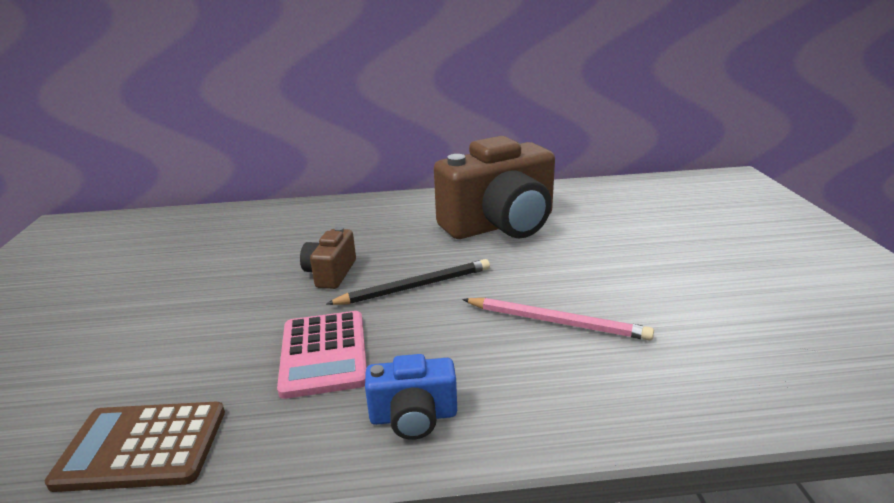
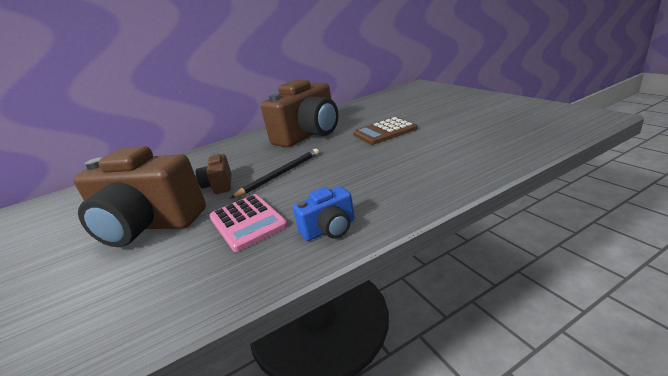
camera: 20 degrees left, 0 degrees up
(142, 446) = (152, 312): brown calculator -> brown calculator (384, 132)
(216, 306) = (149, 225): none -> brown camera
(557, 322) = (375, 164): pink pencil -> none

